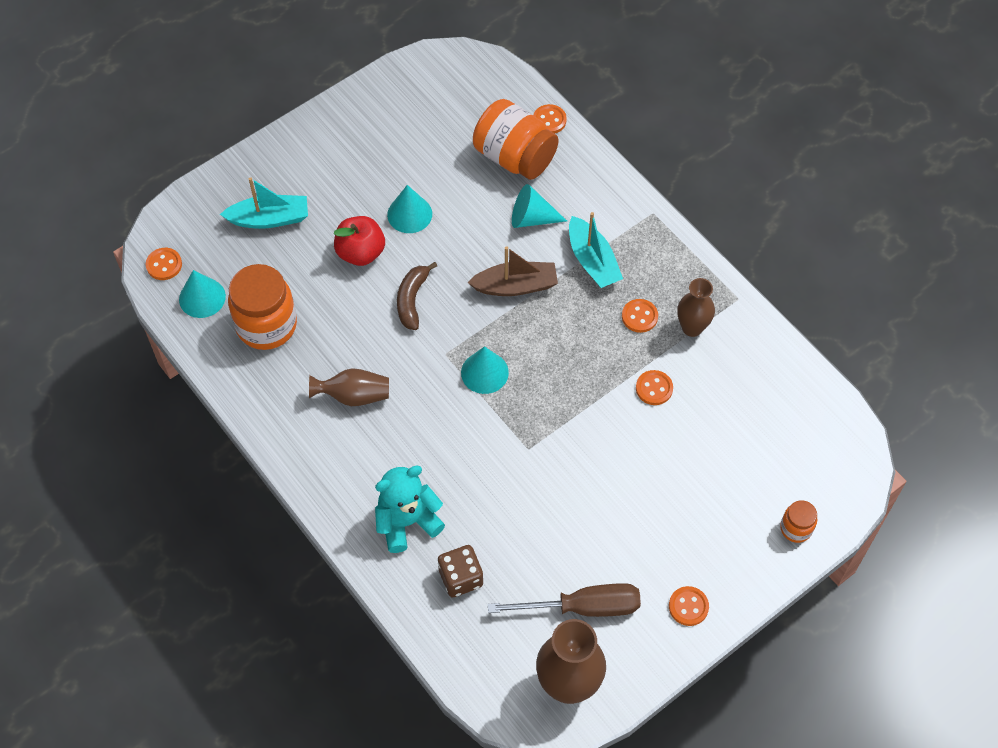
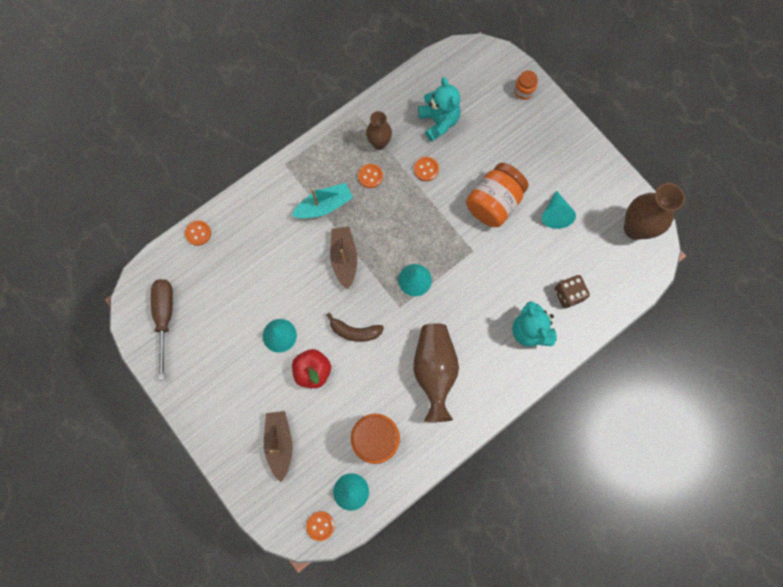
camera: 90 degrees left, 15 degrees up
(269, 219) = (280, 443): turquoise boat -> brown boat
(354, 396) = (434, 371): brown vase -> brown vase, size x1.63
(514, 157) = (231, 258): orange jar -> orange jar (493, 203)
(532, 218) = (286, 247): turquoise cone -> turquoise cone (555, 214)
(582, 607) = (583, 218): brown screwdriver -> brown screwdriver (165, 318)
(688, 606) = (579, 156): orange button -> none
(733, 406) = (439, 122): none -> turquoise teddy bear

